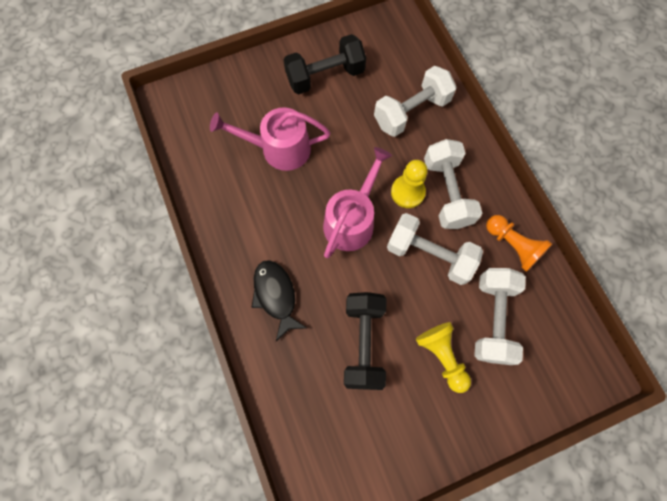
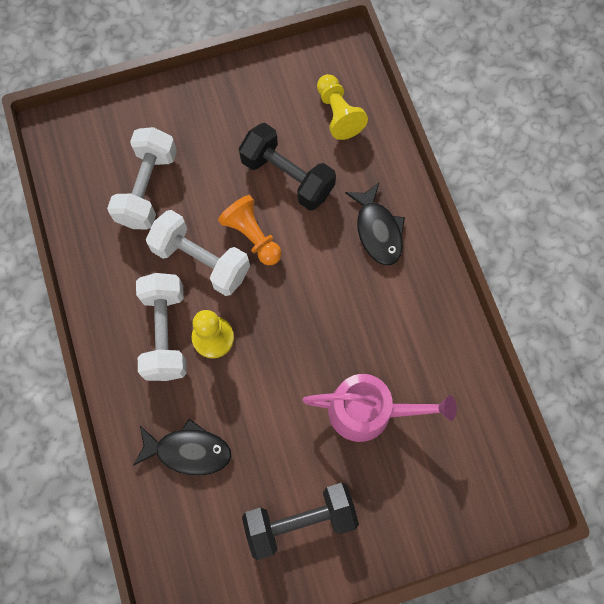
camera: 175 degrees left, 0 degrees up
(352, 220) = (285, 308): pink watering can -> none
(363, 343) = (287, 176): black dumbbell -> black dumbbell turned 60 degrees counterclockwise
(411, 112) = (188, 451): white dumbbell -> black fish
(442, 356) = (208, 158): yellow pawn -> yellow pawn (338, 114)
(512, 245) = (104, 263): orange pawn -> orange pawn (252, 236)

